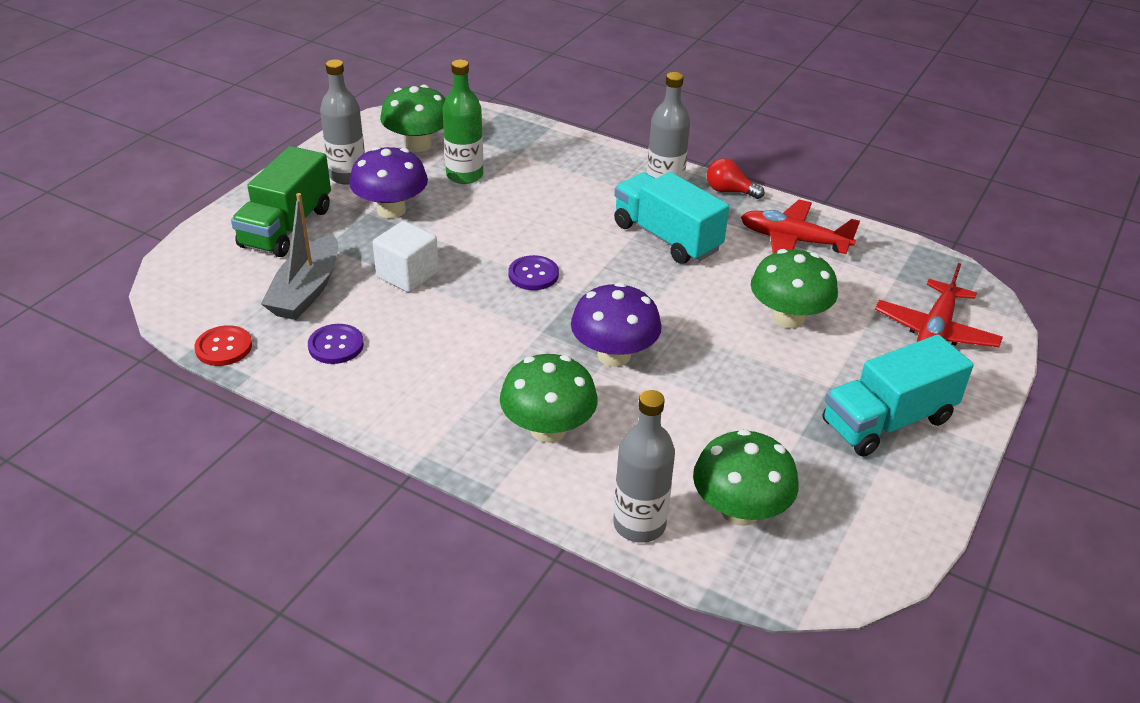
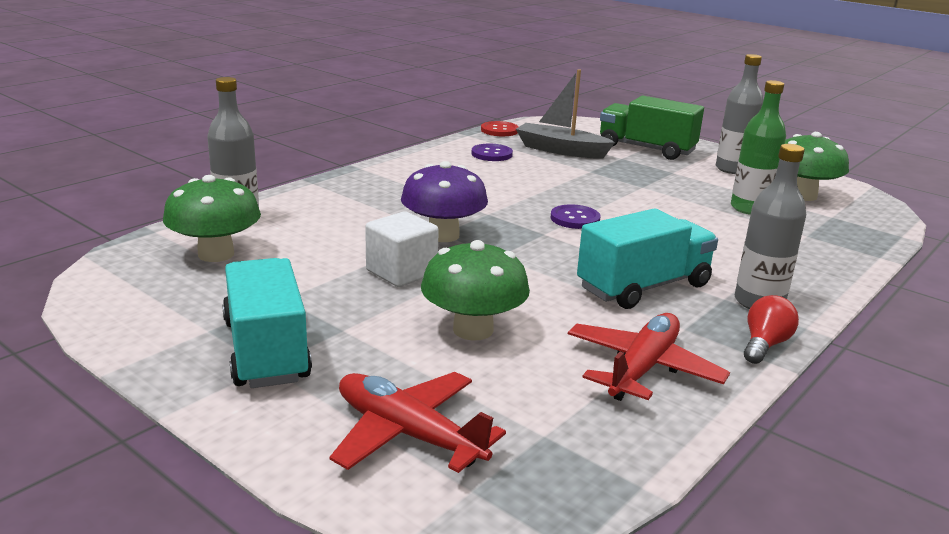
camera: 100 degrees right, 15 degrees down
(391, 210) = (679, 179): purple mushroom -> none
(407, 275) = (578, 178): white cube -> white cube (401, 272)
(548, 429) = (362, 202): green mushroom -> none

